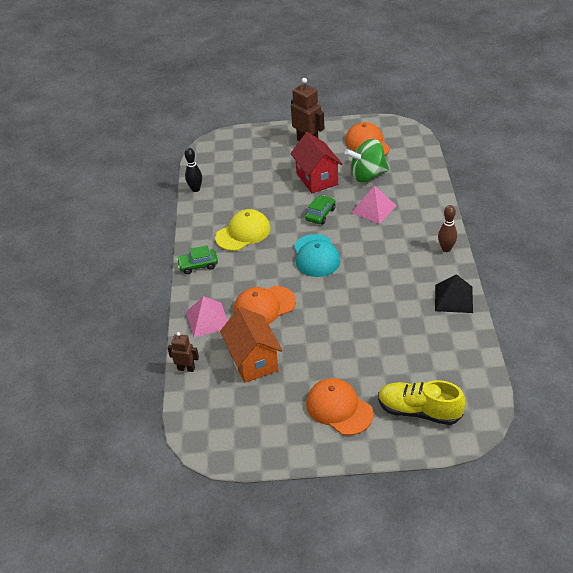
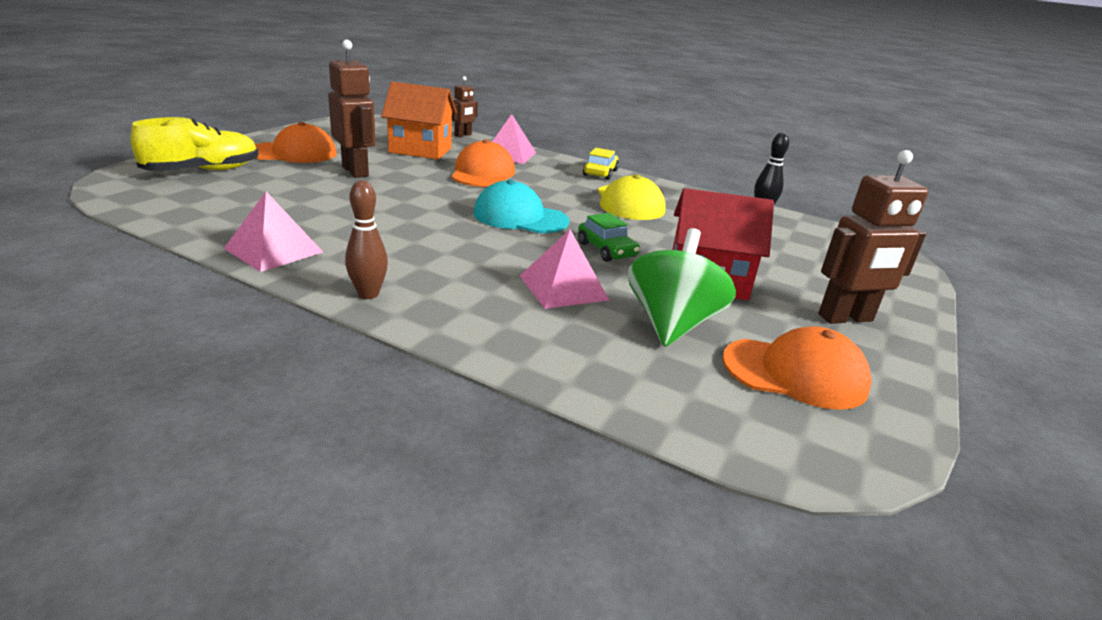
camera: 115 degrees right, 15 degrees down
(198, 265) = (600, 173): green car -> yellow car
(332, 354) = (355, 171): none -> brown robot
(453, 298) = (273, 250): black pyramid -> pink pyramid

